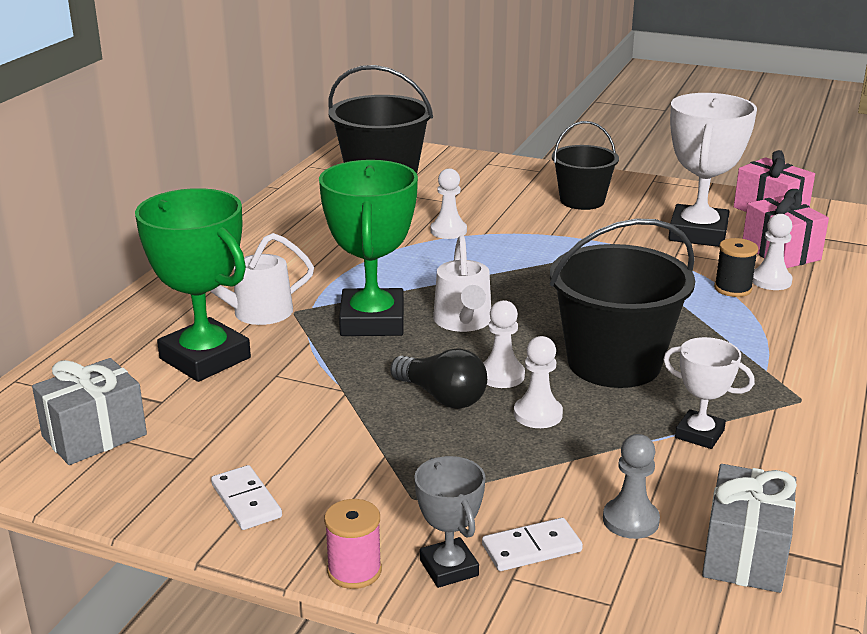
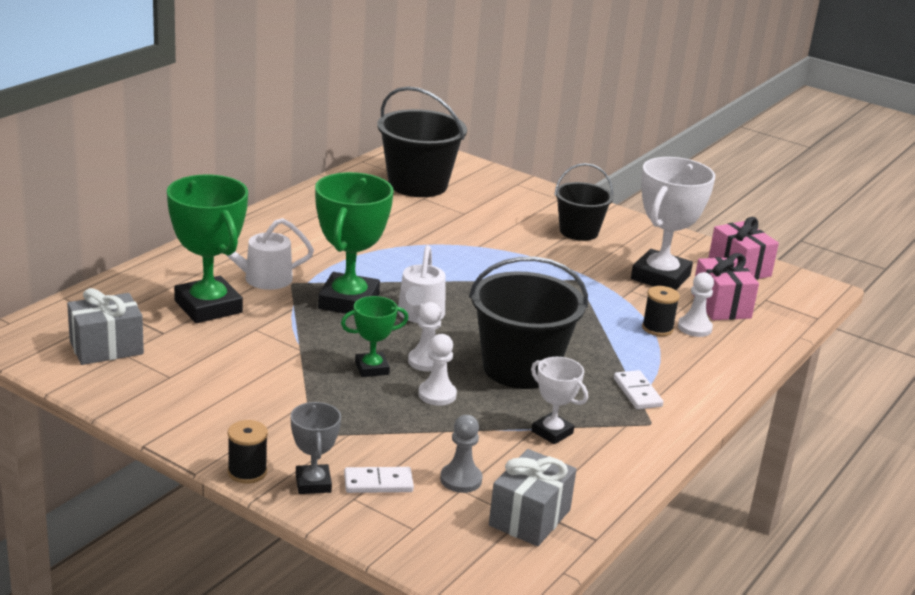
camera: 10 degrees right, 0 degrees up
(246, 501) = (194, 412): white domino -> white domino (637, 392)
(354, 571) = (247, 472): pink spool -> black spool
(442, 397) = (372, 368): black light bulb -> green trophy
(448, 231) = (449, 239): white pawn -> none

